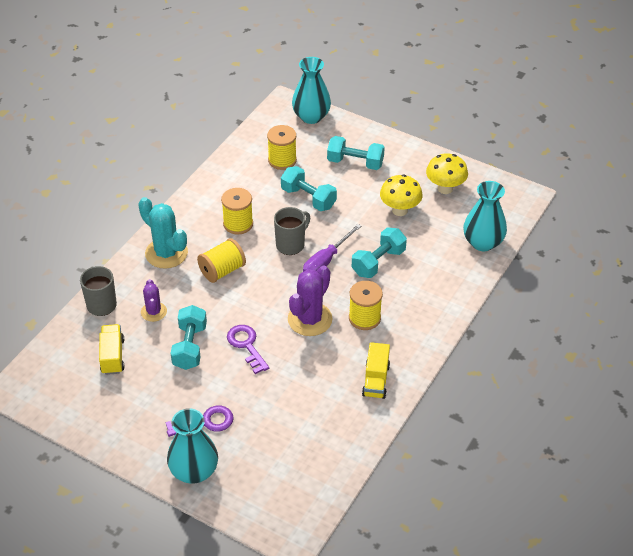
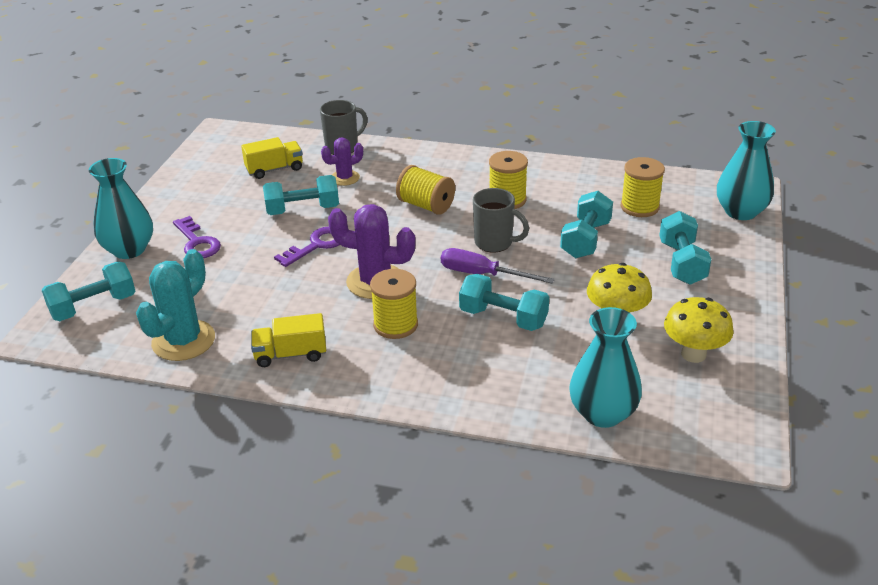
camera: 75 degrees right, 10 degrees down
(166, 253) = (434, 166): turquoise cactus -> turquoise cactus (183, 341)
(269, 499) = (94, 306): none -> turquoise dumbbell

